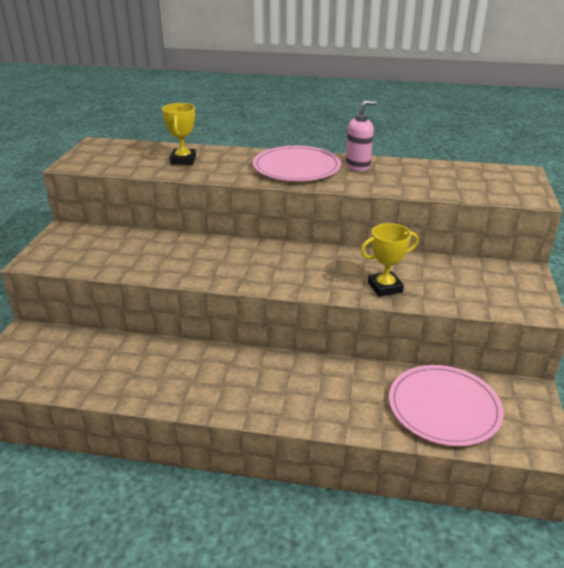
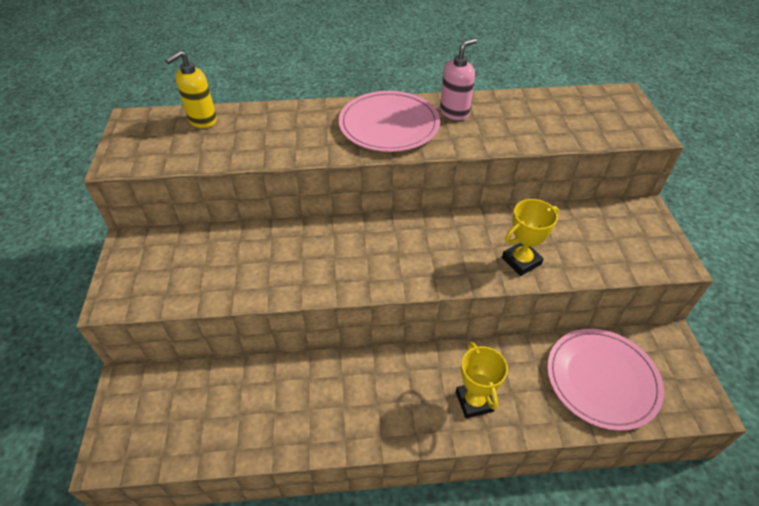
camera: 15 degrees left, 15 degrees up
(148, 149) = (202, 120): none -> yellow soap dispenser
(183, 160) = (253, 132): yellow trophy -> yellow trophy (474, 401)

